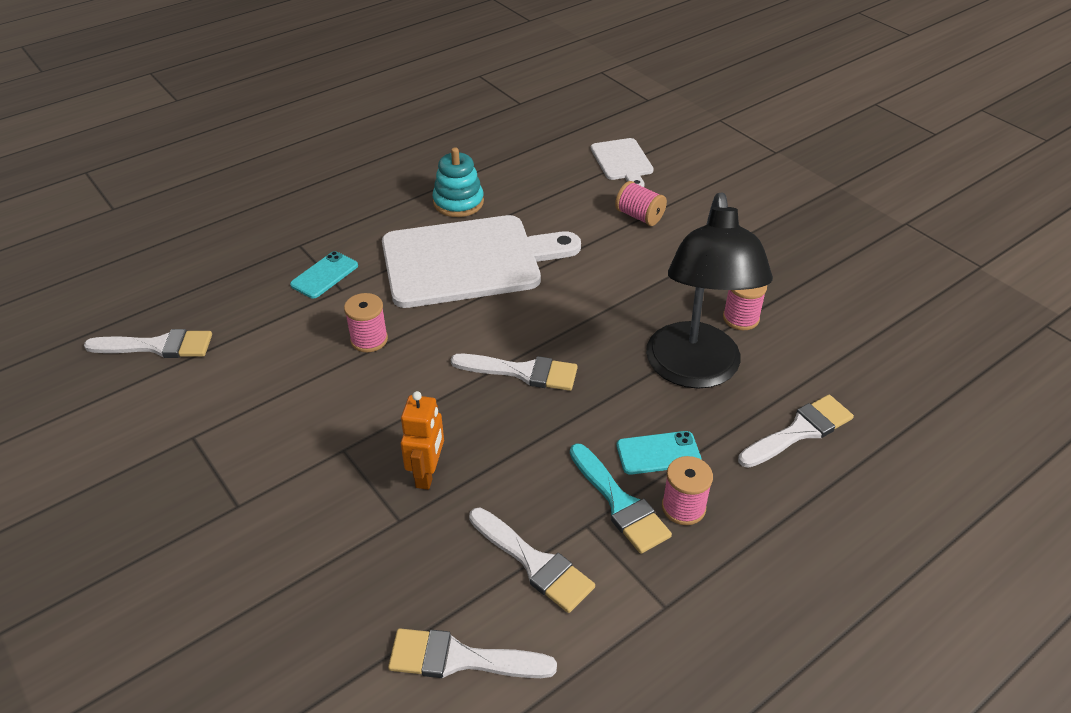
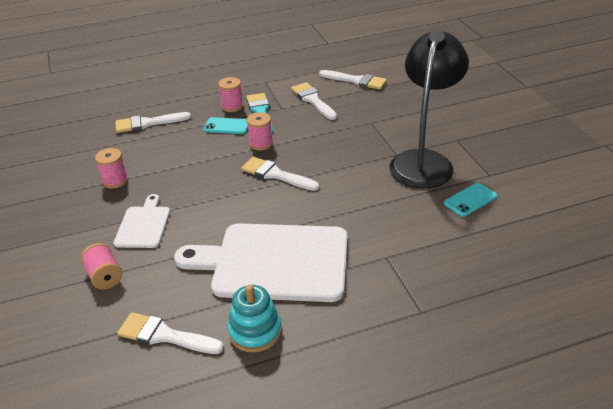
camera: 160 degrees left, 5 degrees down
(158, 346) = (532, 236): white brush -> white brush (164, 335)
(324, 275) = (400, 273): turquoise phone -> turquoise phone (470, 200)
(369, 340) = (371, 212): pink spool -> pink spool (261, 144)
(427, 474) = (352, 137): orange robot -> none
(622, 161) = (59, 350): white cutting board -> white cutting board (144, 225)
(694, 371) = (173, 157): black lamp -> black lamp (424, 161)

